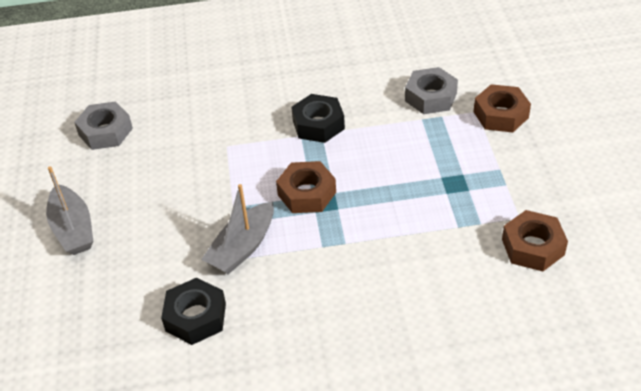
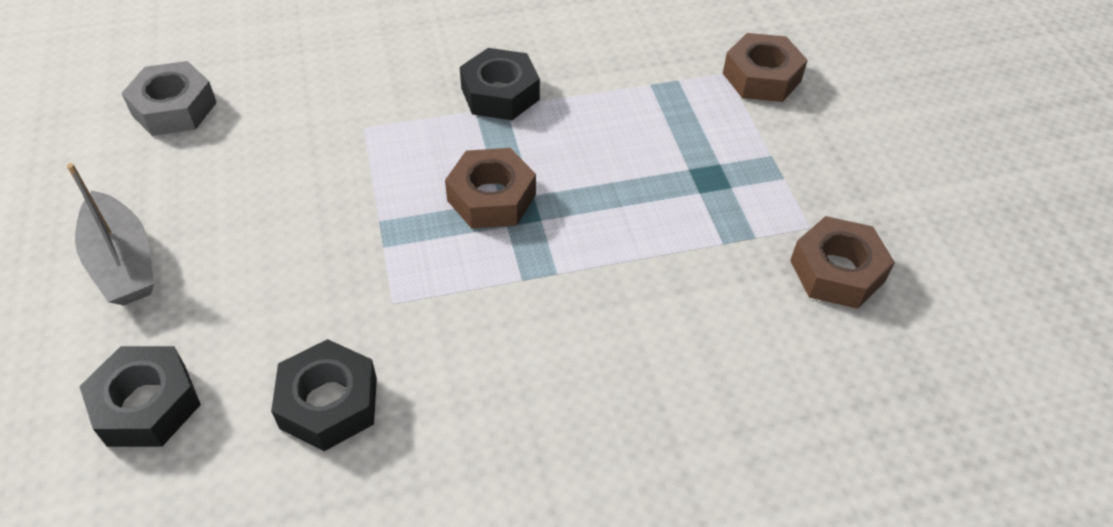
camera: 10 degrees left, 5 degrees up
(87, 314) = (147, 404): none -> black nut
(242, 247) = (398, 285): grey boat -> none
(430, 97) = (659, 53): grey nut -> none

